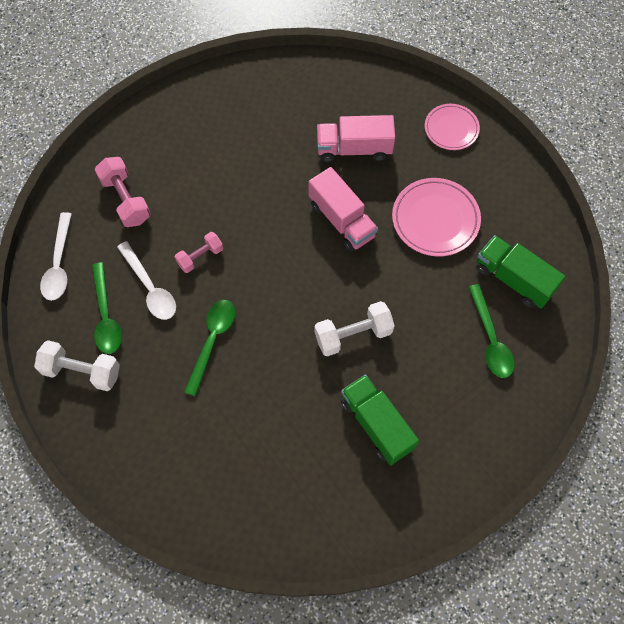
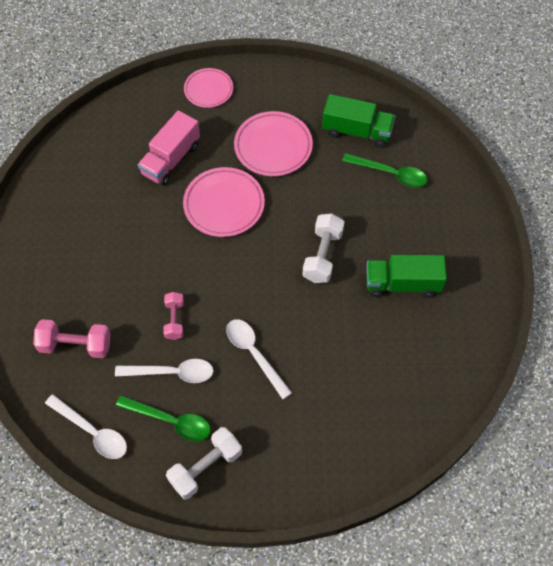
camera: 55 degrees left, 5 degrees down
(212, 341) = (254, 354): green spoon -> white spoon
(342, 220) = (224, 205): pink truck -> pink plate
(513, 279) = (357, 131): green truck -> green truck turned 150 degrees counterclockwise

